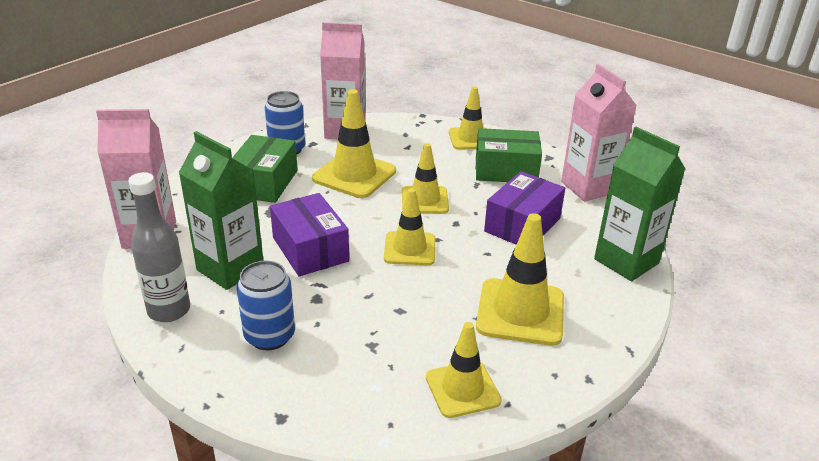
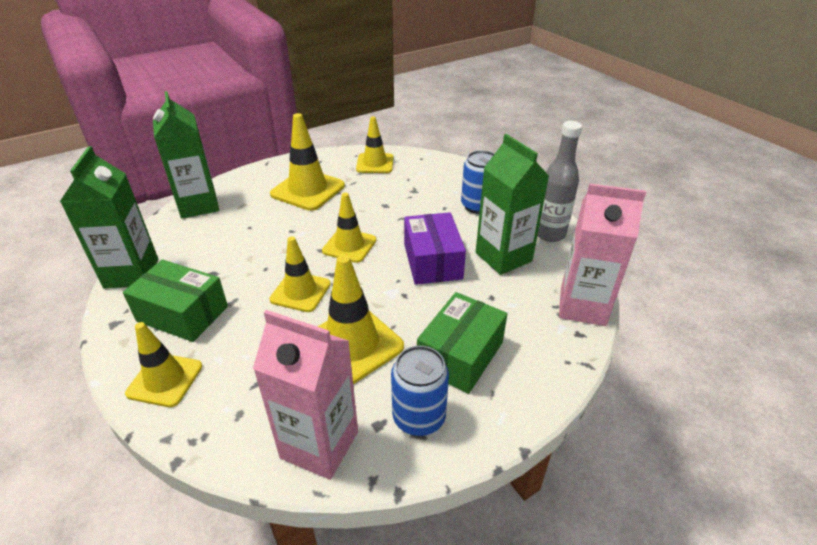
camera: 160 degrees left, 5 degrees up
(522, 225) = (238, 248): purple box -> none
(588, 187) = (131, 273): pink carton -> green carton

